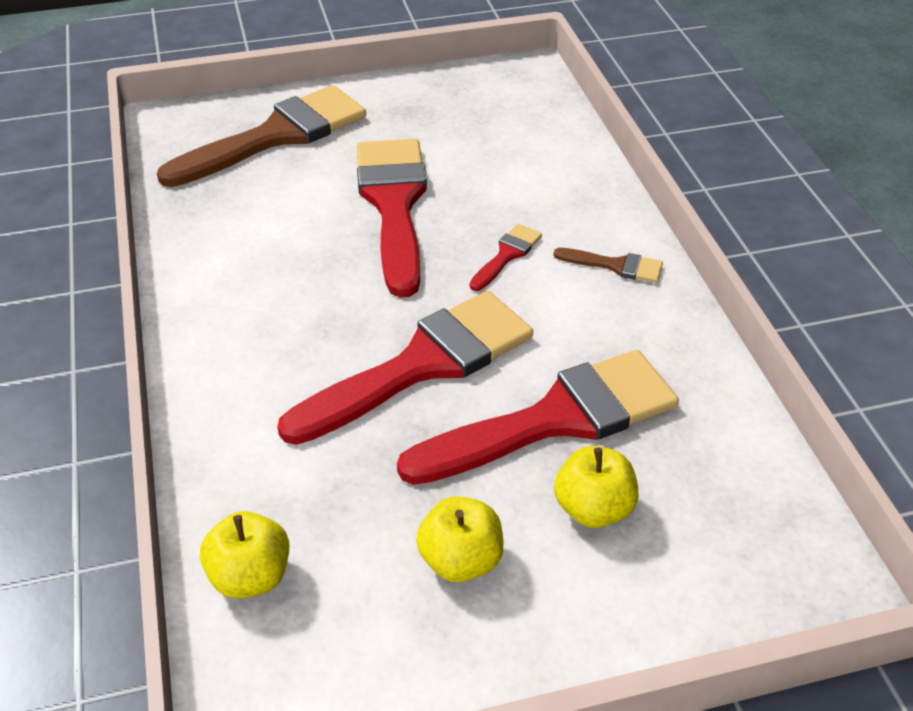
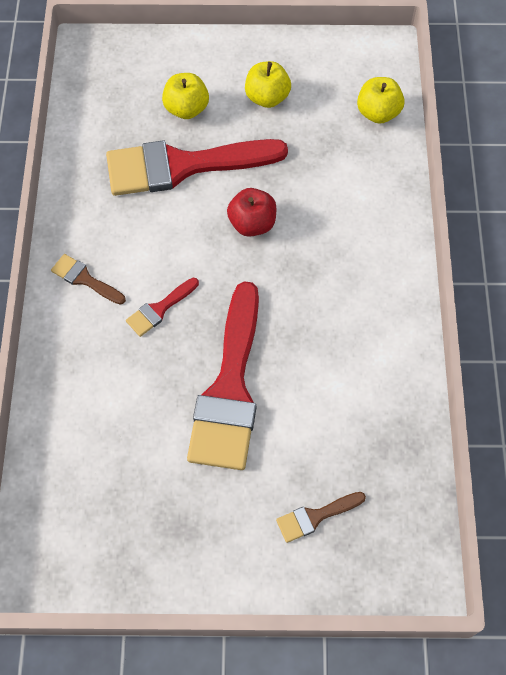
camera: 165 degrees left, 20 degrees up
(276, 136) = (315, 516): brown brush -> brown brush, size x0.43
(422, 365) = (252, 223): red brush -> red apple

